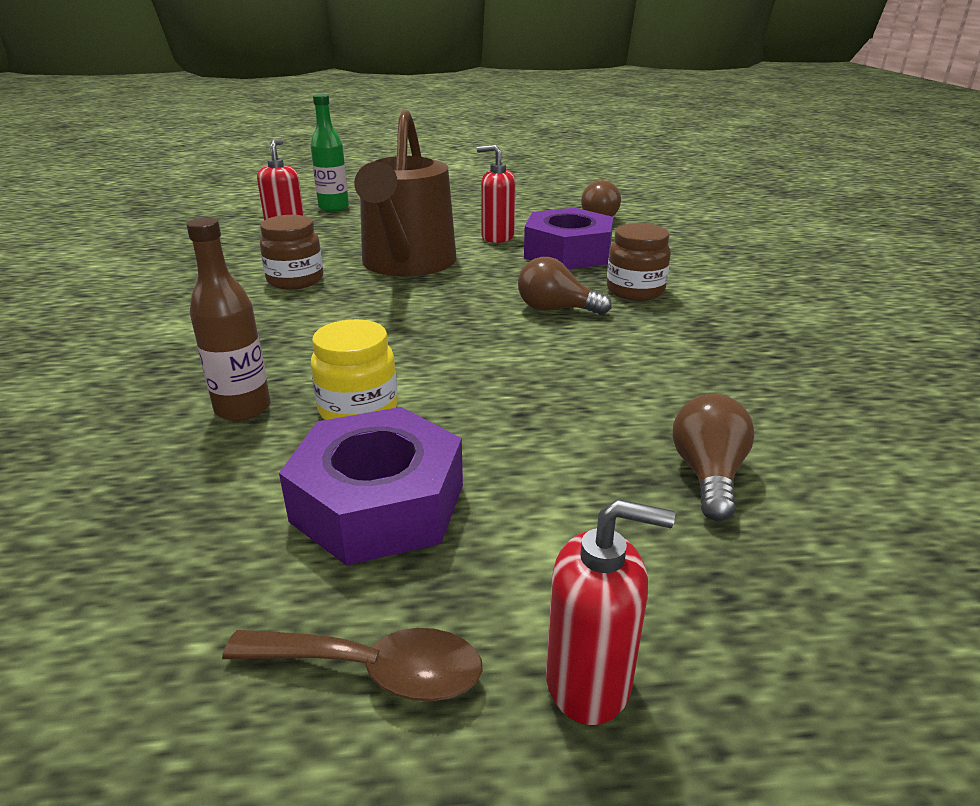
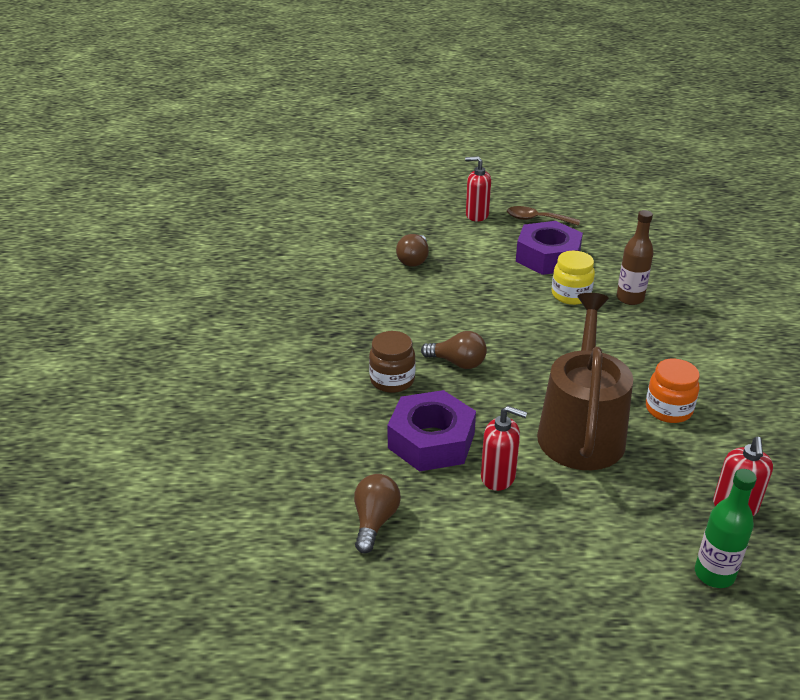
camera: 175 degrees left, 5 degrees up
(295, 280) = (668, 409): brown jar -> orange jar

